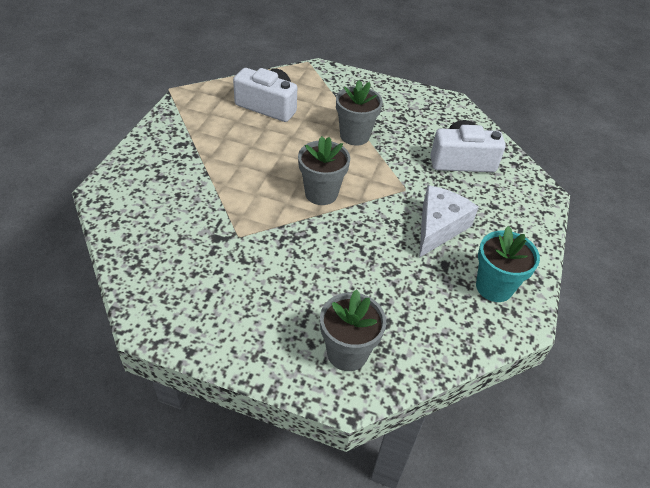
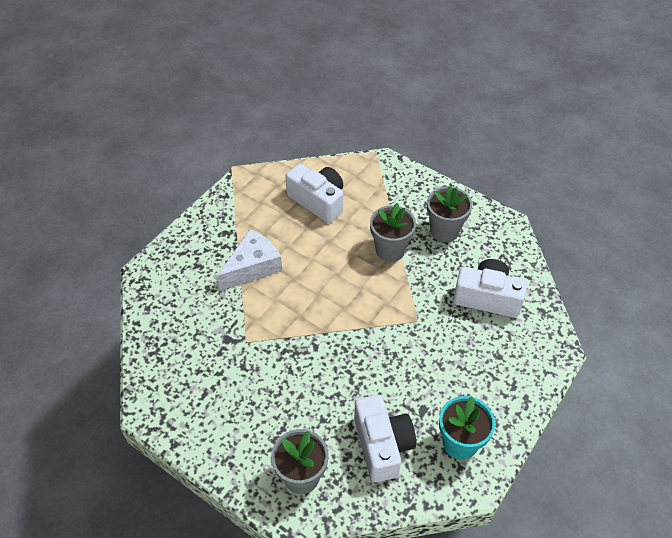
camera: 20 degrees right, 5 degrees up
(321, 193) = (335, 310): grey flower pot -> grey flower pot (444, 231)
(419, 304) = (382, 445): none -> white camera
(439, 227) = (433, 369): white cheese -> white cheese (253, 267)

